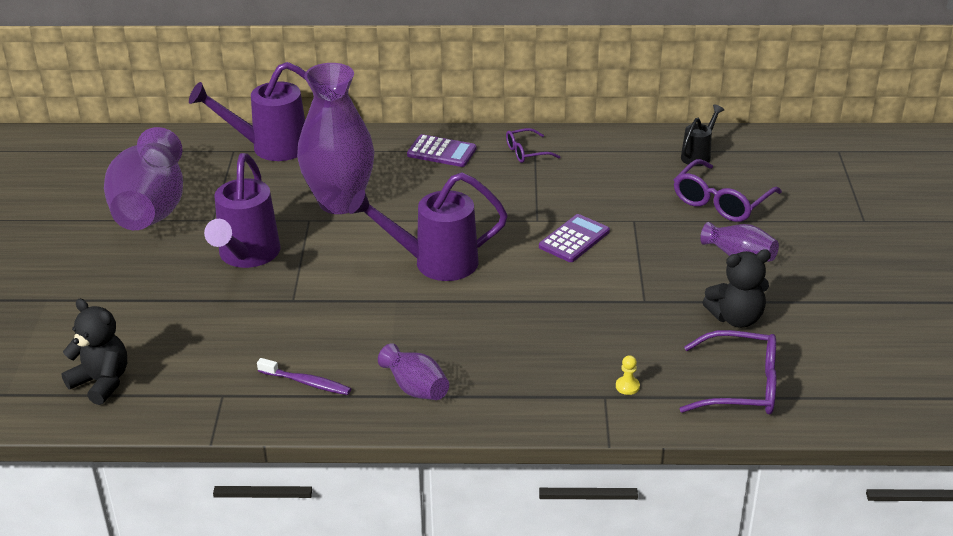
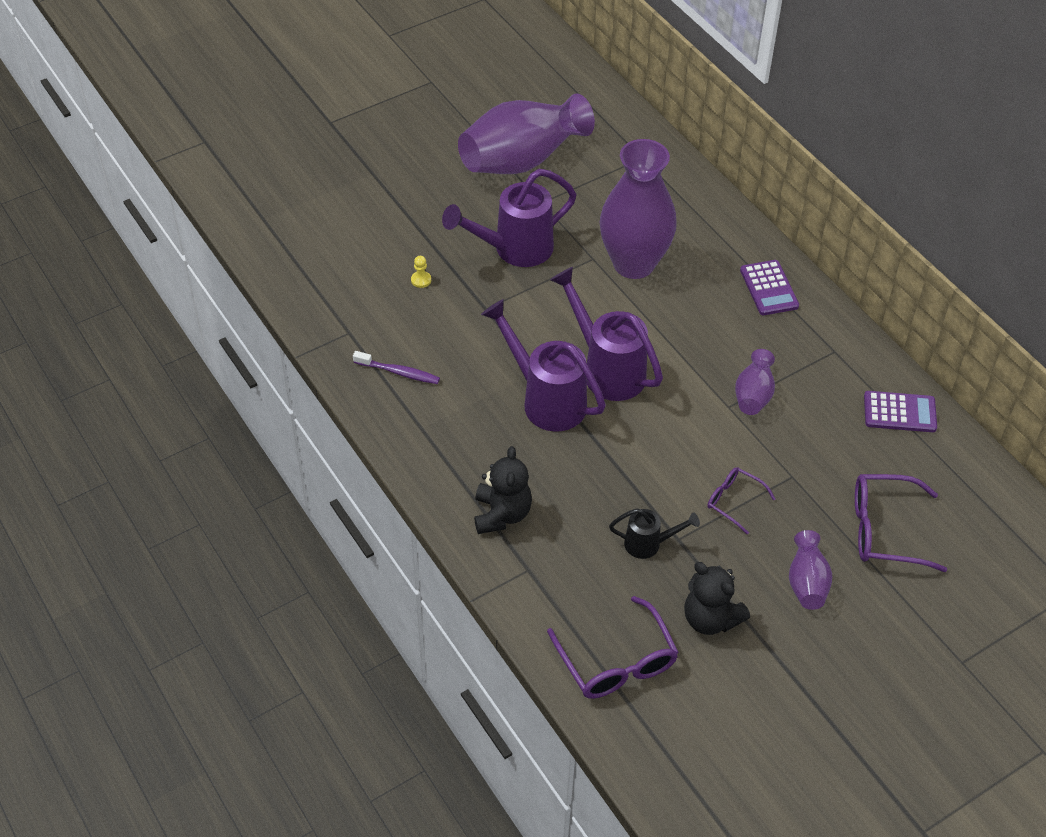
camera: 55 degrees right, 15 degrees up
(101, 382) = (311, 259): black teddy bear -> black teddy bear (502, 514)
(269, 147) = (667, 176): purple watering can -> purple watering can (545, 399)
(307, 382) = (399, 372): purple toothbrush -> purple toothbrush turned 60 degrees counterclockwise
(415, 388) = (443, 441): purple vase -> purple vase (753, 395)
(526, 152) = (826, 347): purple glasses -> purple glasses (734, 501)
(574, 239) = (724, 446): purple calculator -> purple calculator (899, 412)
(627, 386) = (553, 579): yellow pawn -> yellow pawn (421, 280)
(698, 155) = (948, 478): black watering can -> black watering can (649, 544)

